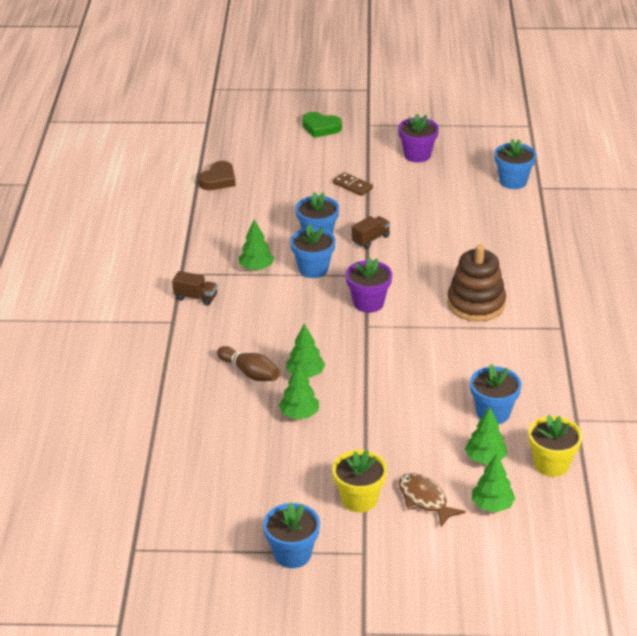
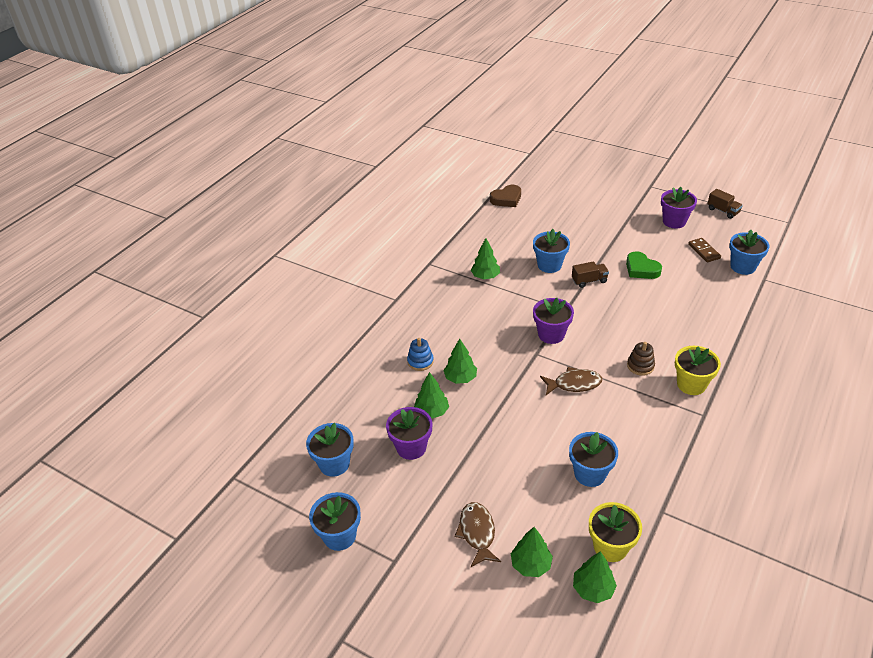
camera: 30 degrees right, 5 degrees up
(196, 297) = (425, 286): brown truck -> brown truck (723, 211)
(250, 373) = (420, 361): brown bowling pin -> blue stacking toy
(303, 453) = (411, 447): none -> purple flower pot
(313, 269) = (527, 291): blue flower pot -> blue flower pot (334, 464)
(321, 128) = (611, 179): green heart -> green heart (641, 269)
(352, 186) = (604, 232): brown domino -> brown domino (704, 251)
(359, 499) = (425, 508): yellow flower pot -> yellow flower pot (691, 384)
(424, 341) = (574, 384): none -> brown fish
(476, 304) = (640, 366): brown stacking toy -> brown stacking toy, size x0.51
(485, 458) = (555, 515): green tree -> green tree (593, 589)

